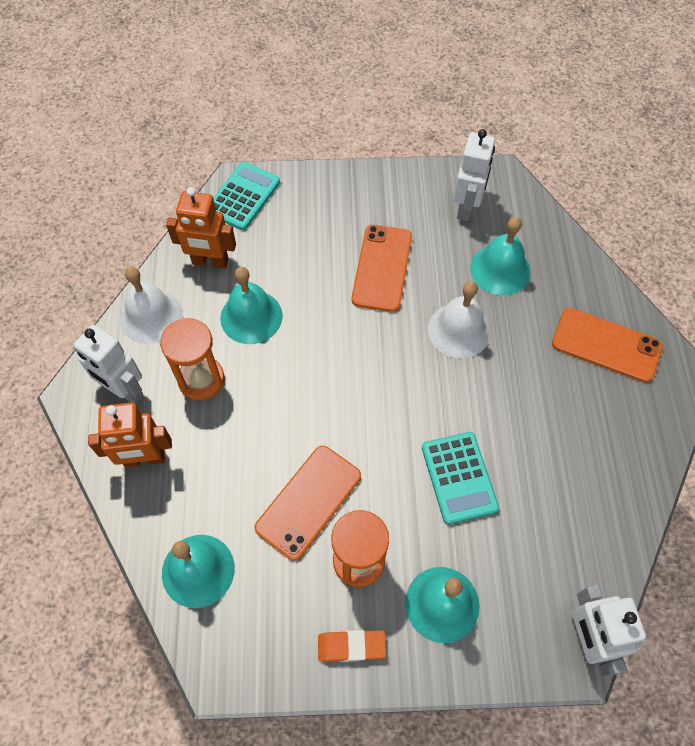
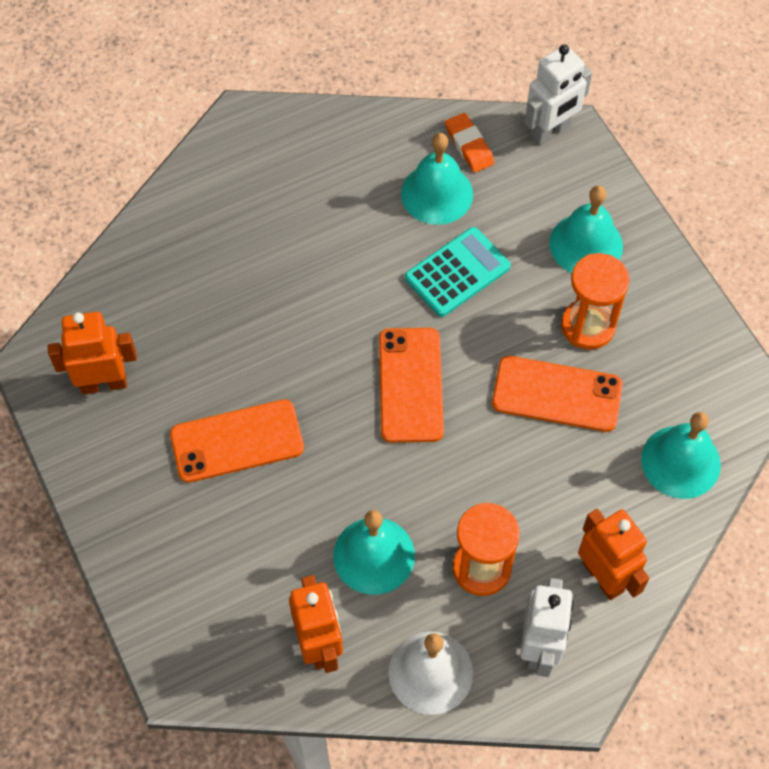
camera: 115 degrees left, 0 degrees up
(243, 197) = (198, 657): turquoise calculator -> none
(351, 646) = (665, 301): orange eraser -> orange eraser (469, 145)
(459, 330) = (285, 331): white bell -> none
(466, 207) = (104, 383): white robot -> orange robot
(500, 269) = (182, 318): turquoise bell -> turquoise bell (437, 193)
(606, 345) = (237, 191): orange phone -> orange phone (410, 385)

